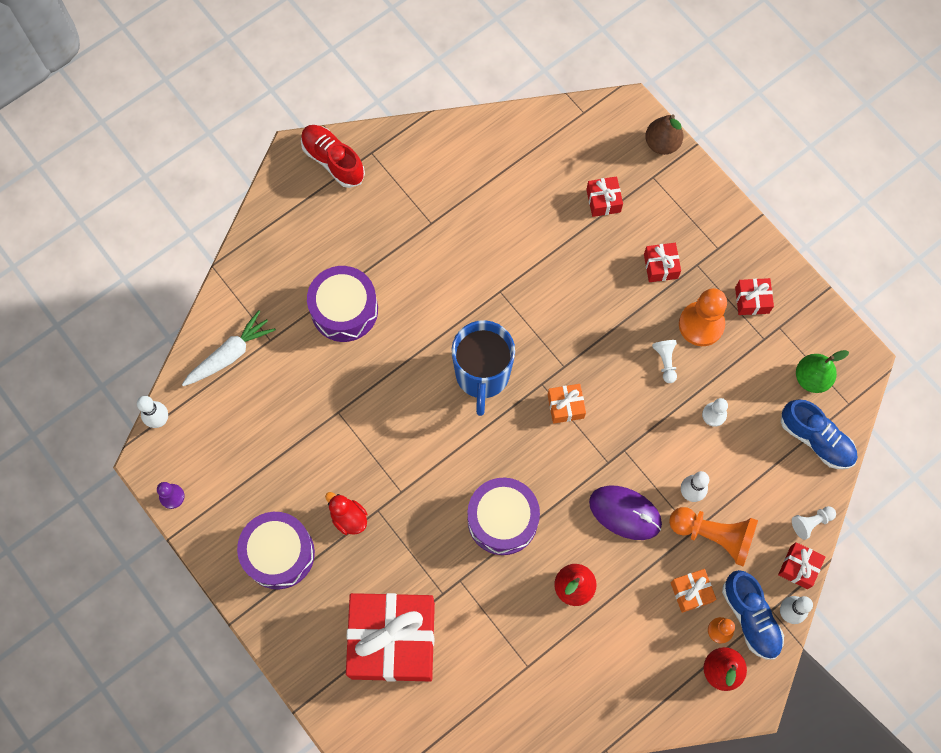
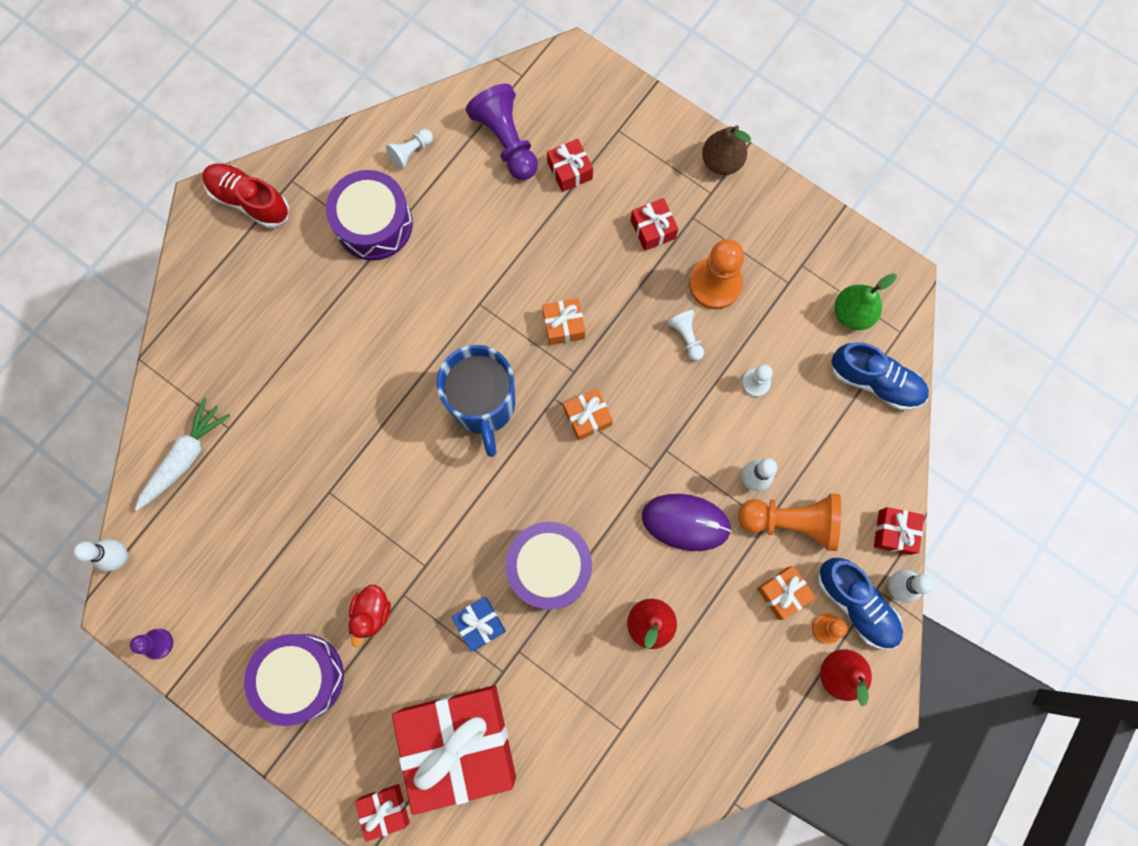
camera: 15 degrees left, 5 degrees up
(344, 310) = (306, 371): purple drum -> purple drum (374, 224)
(348, 518) = (372, 613): red duck -> red duck turned 105 degrees counterclockwise
(434, 550) = (480, 624): none -> blue gift
(557, 163) = (506, 141): none -> purple pawn
(565, 326) = (563, 325): none -> orange gift
(662, 143) = (618, 90): brown pear -> brown pear (721, 162)
(752, 300) = (764, 242): red gift -> red gift (385, 809)
(811, 522) = (894, 477): white pawn -> white pawn (411, 152)

